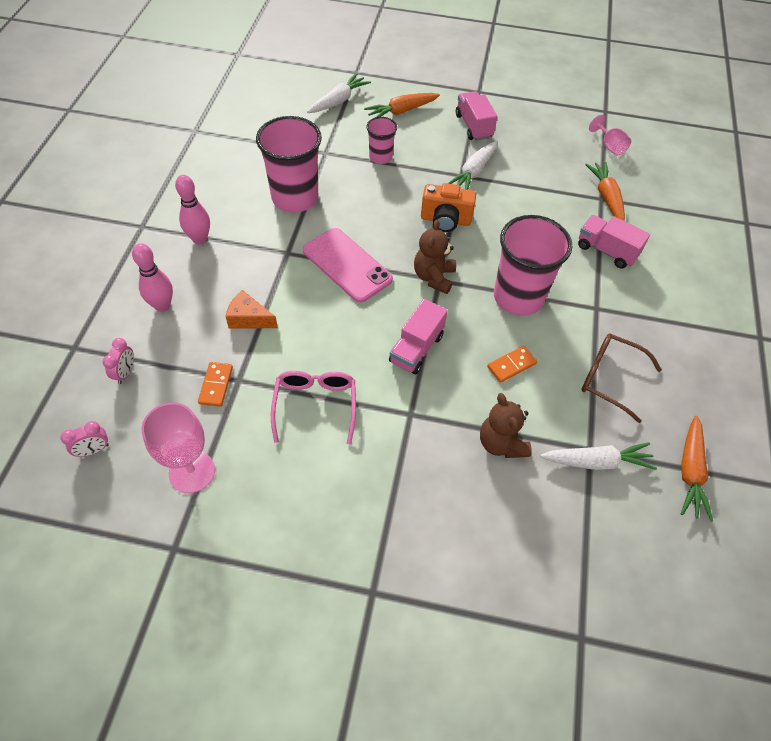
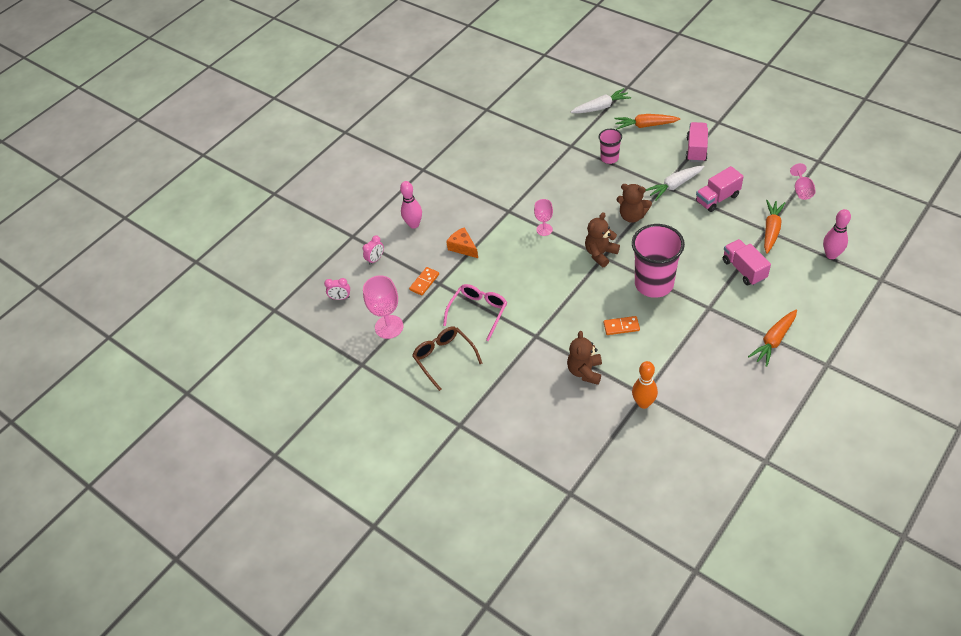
camera: 35 degrees right, 5 degrees down
(199, 239) = (455, 187): pink bowling pin -> pink bowling pin (831, 255)
(295, 198) = (532, 174): pink cup -> none
(347, 265) = (544, 229): pink phone -> pink goblet
(416, 348) = (562, 297): pink truck -> pink truck (717, 198)
(445, 220) = (632, 216): orange camera -> brown teddy bear
(597, 462) = (643, 403): white carrot -> orange bowling pin
(609, 378) = (687, 356): brown glasses -> brown glasses (444, 358)
(690, 472) = (705, 431): orange carrot -> orange carrot (773, 341)

